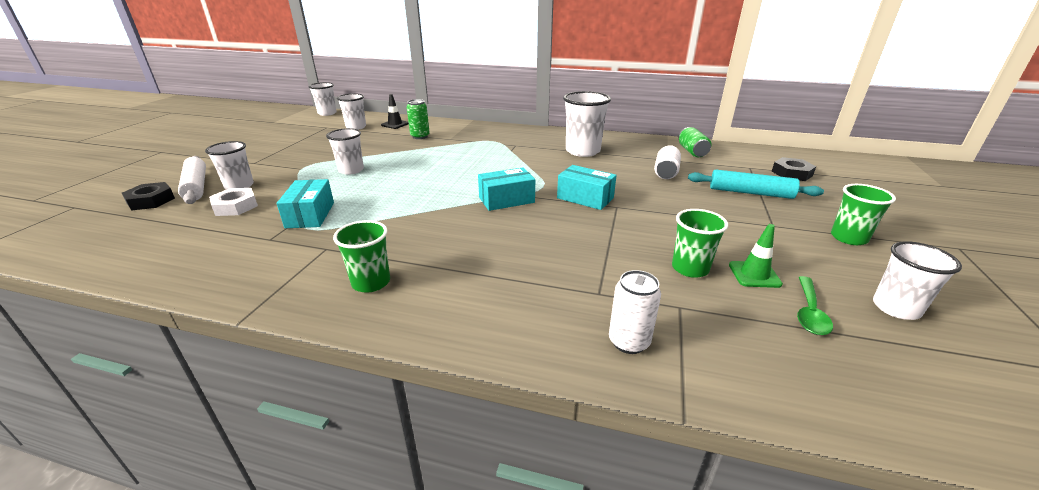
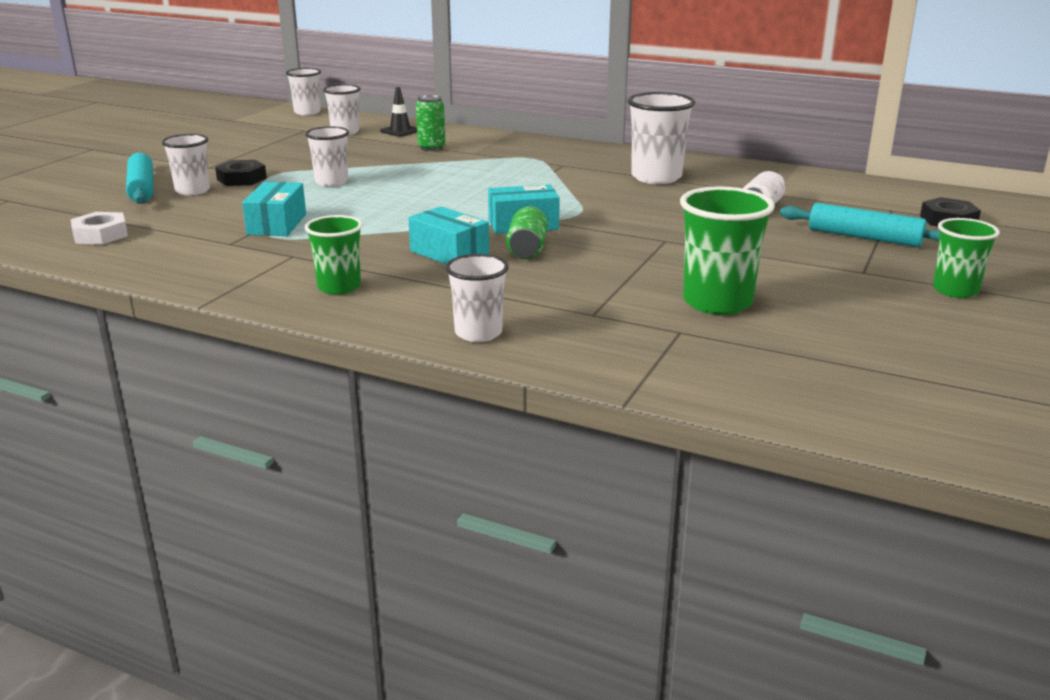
camera: 10 degrees right, 5 degrees down
(151, 201) = (92, 199): black nut -> black nut (241, 179)
(196, 186) = (142, 188): white rolling pin -> turquoise rolling pin
(235, 206) = (189, 211): white nut -> white nut (100, 235)
(585, 198) = (628, 229): turquoise box -> turquoise box (449, 253)
(629, 342) = (602, 351): white can -> none
(690, 268) = (717, 302): green cup -> green cup, size x1.55
(692, 151) = (820, 186): green can -> green can (527, 249)
(754, 274) = (793, 313): green traffic cone -> none
(809, 312) = (831, 347): green spoon -> none
(896, 308) = (942, 352): white cup -> white cup (478, 333)

